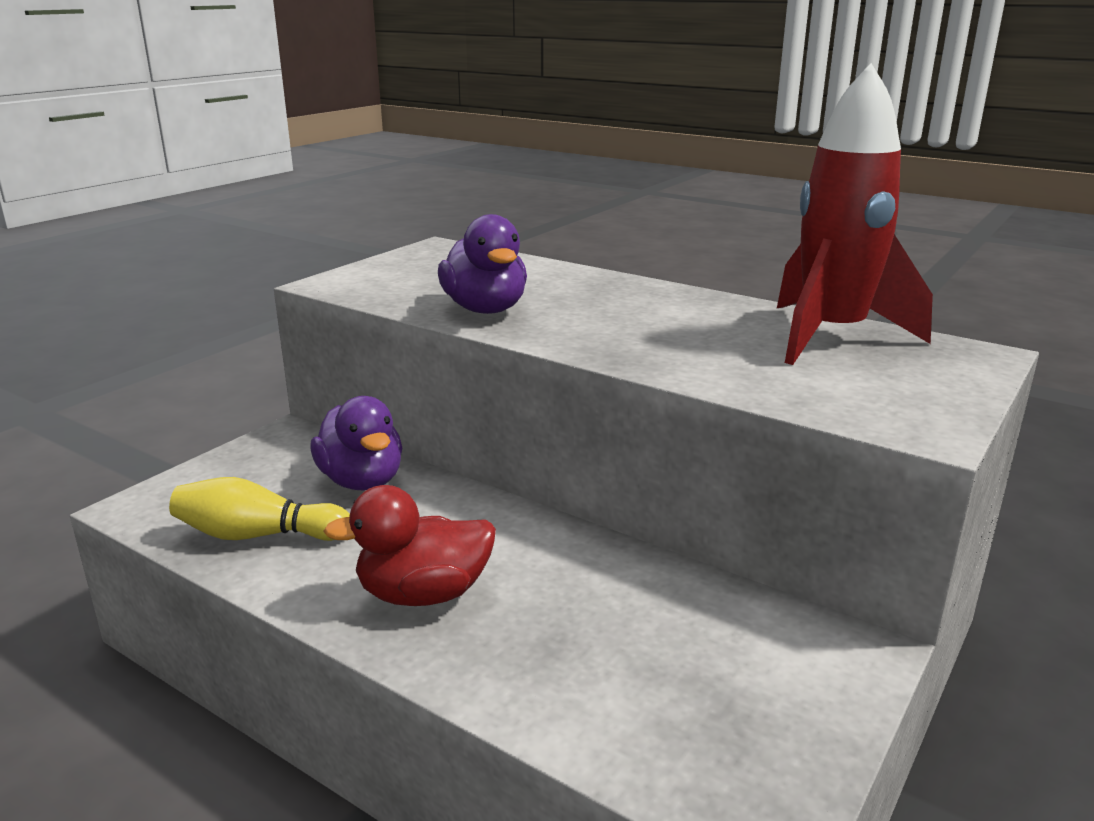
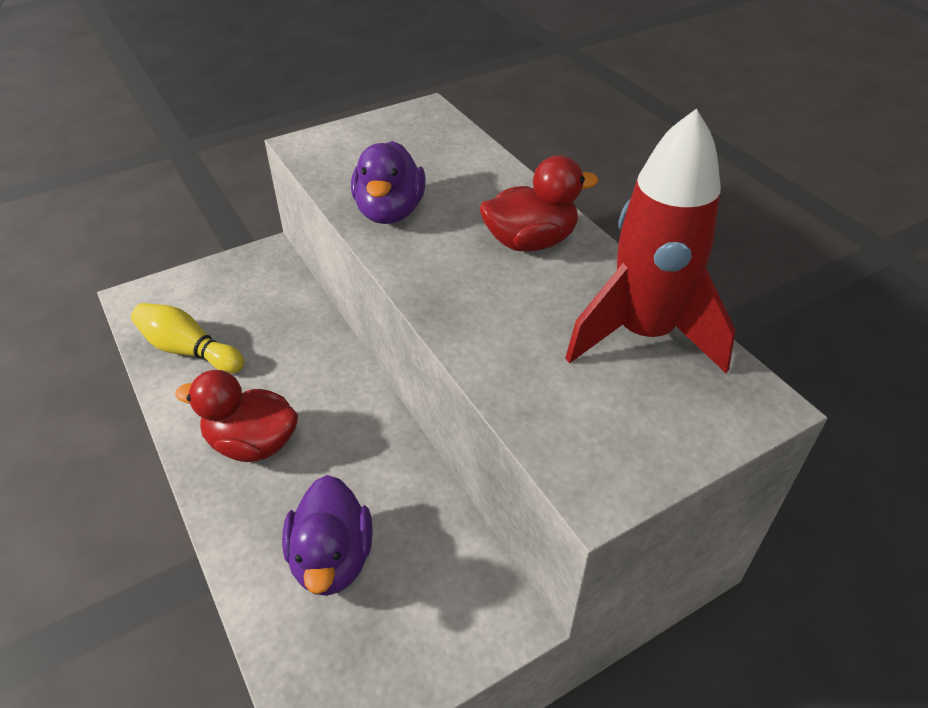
camera: 25 degrees right, 20 degrees up
(362, 481) = (284, 319): purple duck -> purple duck (332, 559)
(654, 304) = (530, 242): none -> red duck

